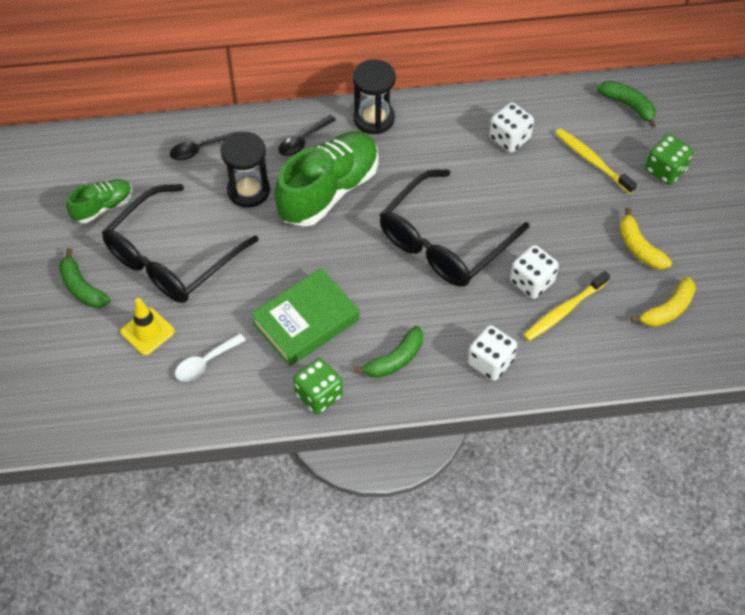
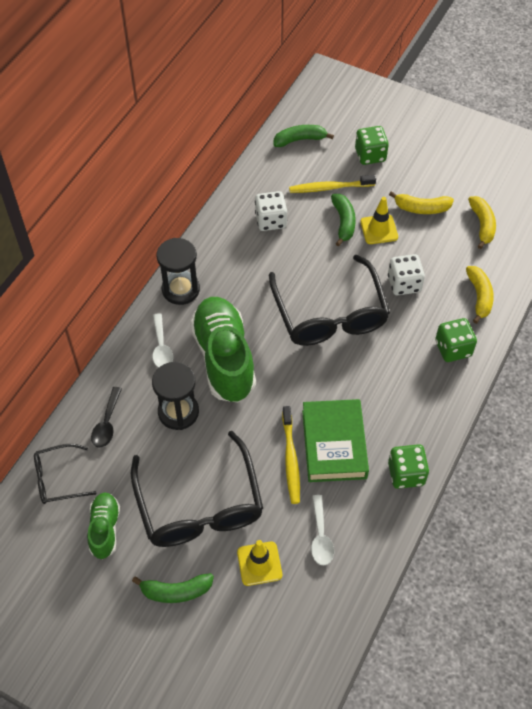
camera: 55 degrees left, 0 degrees up
(125, 150) = (59, 478): none -> black glasses
(303, 141) = (161, 347): black spoon -> white spoon
(395, 359) = (409, 406): green banana -> green banana (343, 222)
(490, 362) = (453, 348): white dice -> green dice
(564, 310) = (441, 281): yellow toothbrush -> yellow toothbrush (290, 459)
(573, 353) = (479, 297): none -> yellow banana
(579, 227) = (379, 229): none -> yellow traffic cone

